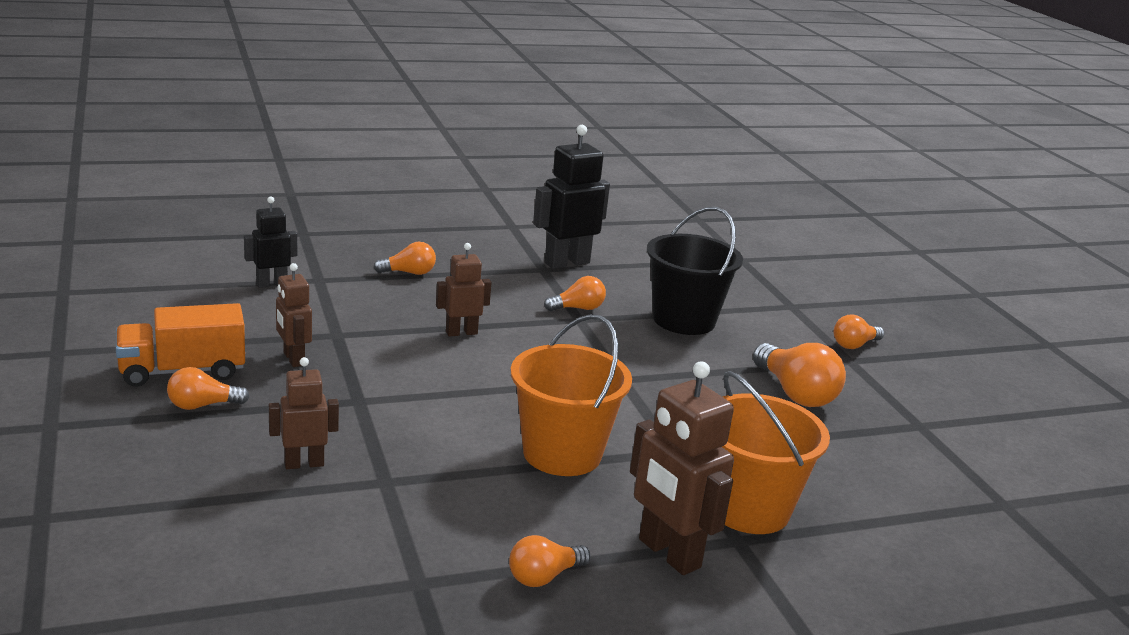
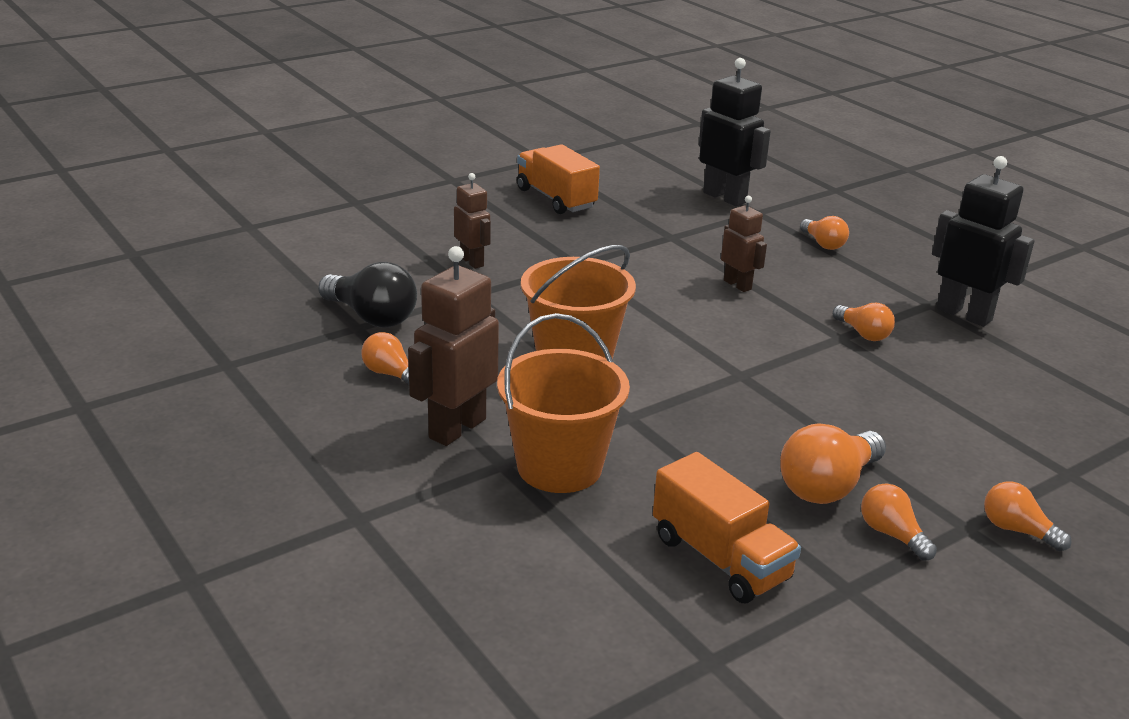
camera: 75 degrees right, 5 degrees up
(202, 405) = (517, 214): orange light bulb -> orange light bulb (891, 534)
(271, 284) = (725, 197): black robot -> black robot, size x1.69
(293, 359) = (613, 229): brown robot -> none
(400, 565) = (372, 317): none -> black light bulb
(684, 320) = (920, 398): black bucket -> none
(884, 466) = (720, 558): none -> orange truck

